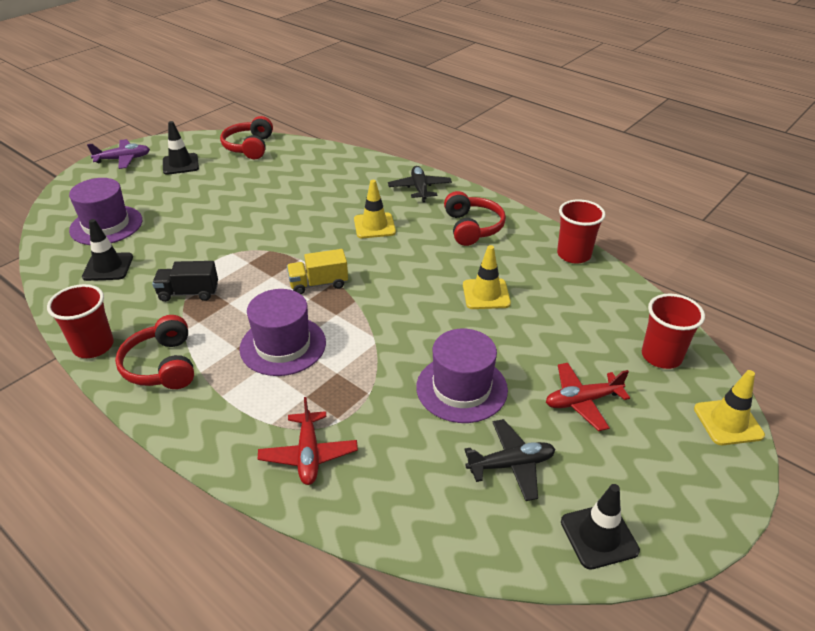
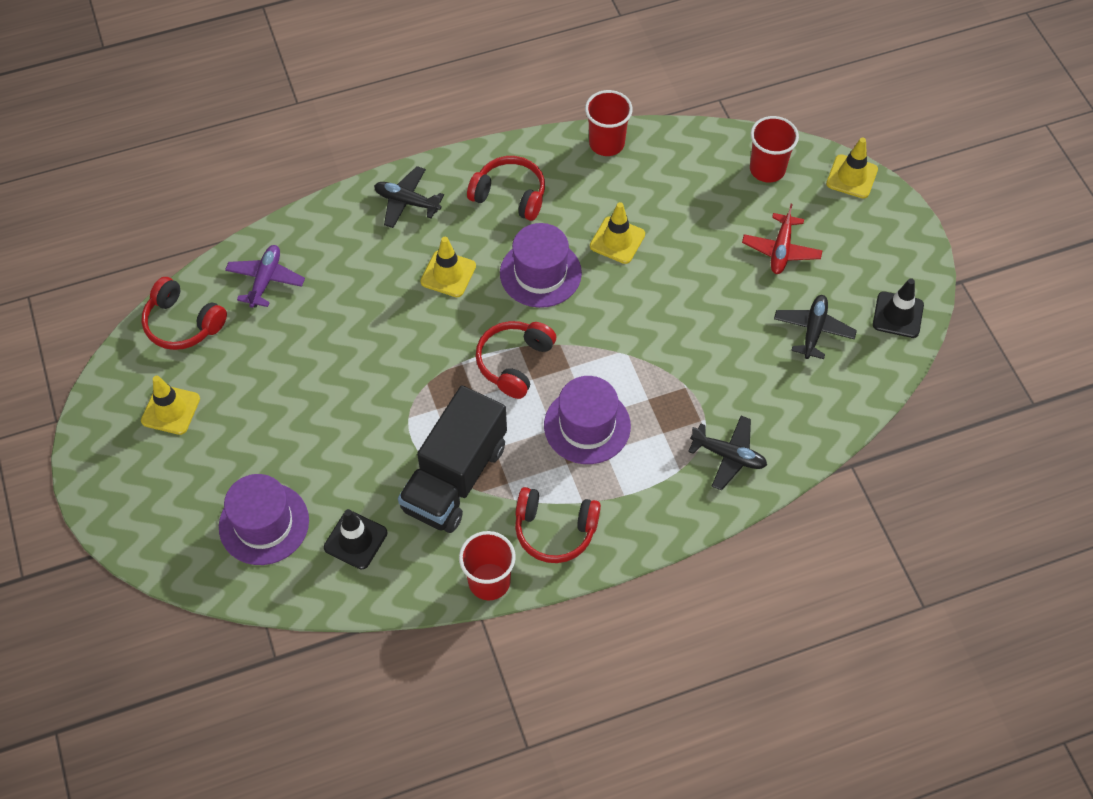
camera: 60 degrees left, 20 degrees up
(123, 159) = (106, 469): purple plane -> purple plane (265, 280)
(180, 164) = (170, 410): black traffic cone -> yellow traffic cone
(189, 293) = (455, 477): black truck -> black truck, size x1.97
(308, 454) = (728, 456): red plane -> black plane
(318, 284) = (514, 362): yellow truck -> red headphones
(461, 388) = (720, 320): purple hat -> purple hat (540, 273)

